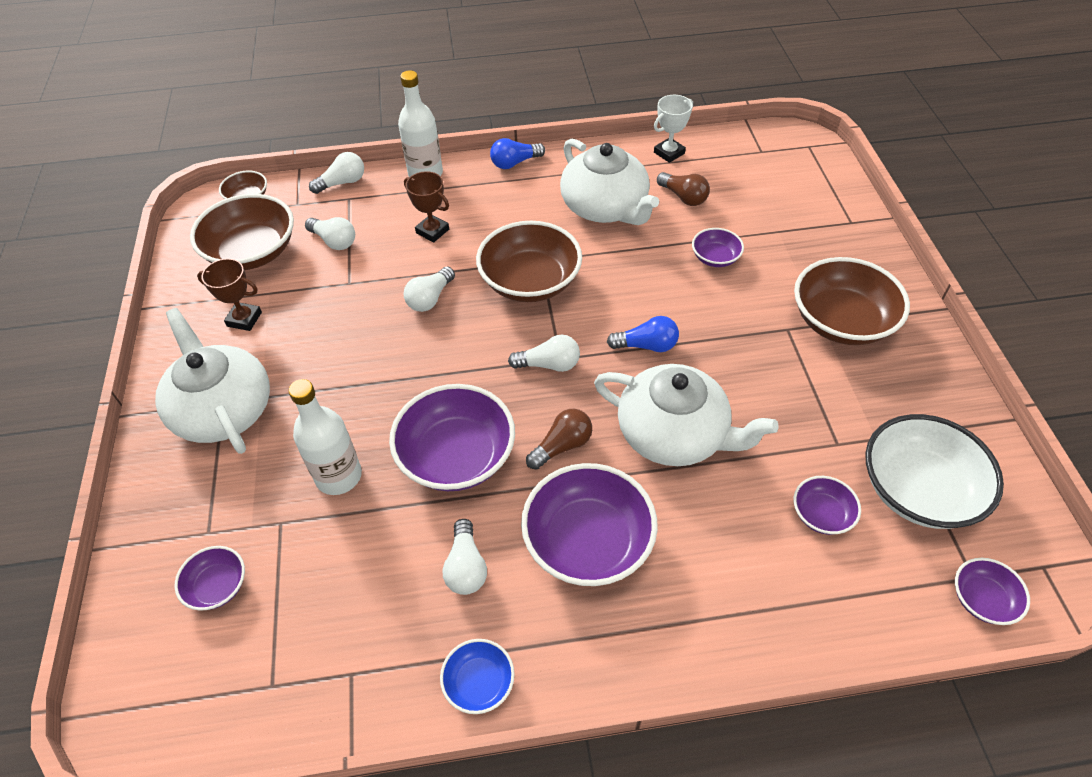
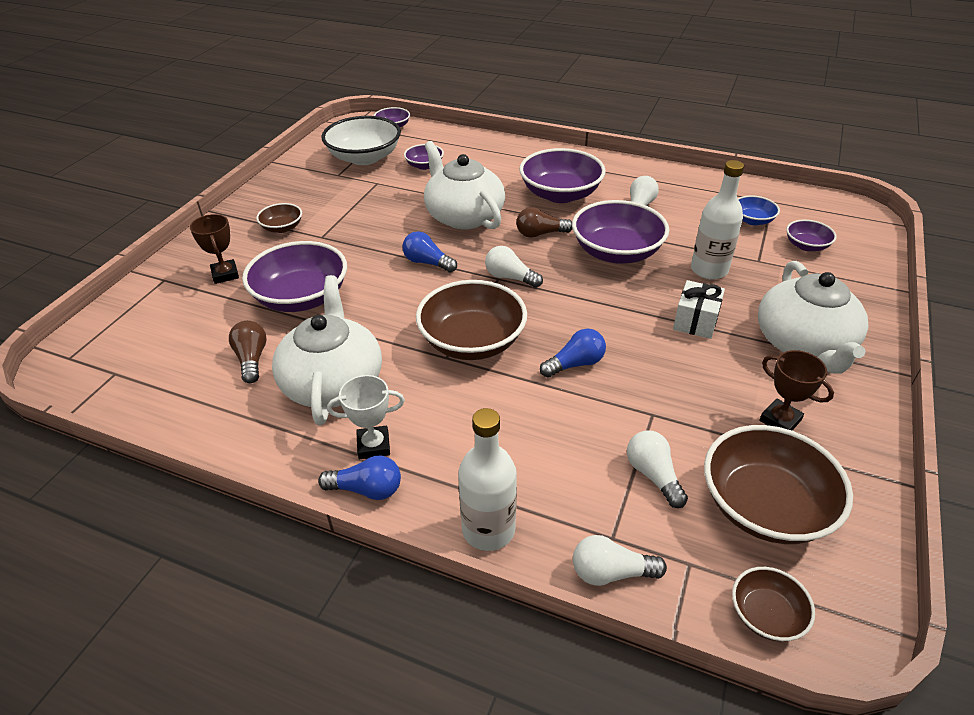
camera: 150 degrees left, 10 degrees down
(336, 391) = (695, 321): none -> white gift
(430, 298) = (575, 364): white light bulb -> blue light bulb
(432, 231) = (530, 436): brown trophy -> brown trophy (225, 274)
(479, 683) = (655, 172): blue bowl -> blue bowl (752, 220)
(669, 153) = (195, 416): white trophy -> white trophy (373, 445)
(715, 258) = (301, 297): purple bowl -> purple bowl, size x1.99
(841, 321) = (282, 228): brown bowl -> brown bowl, size x0.50

